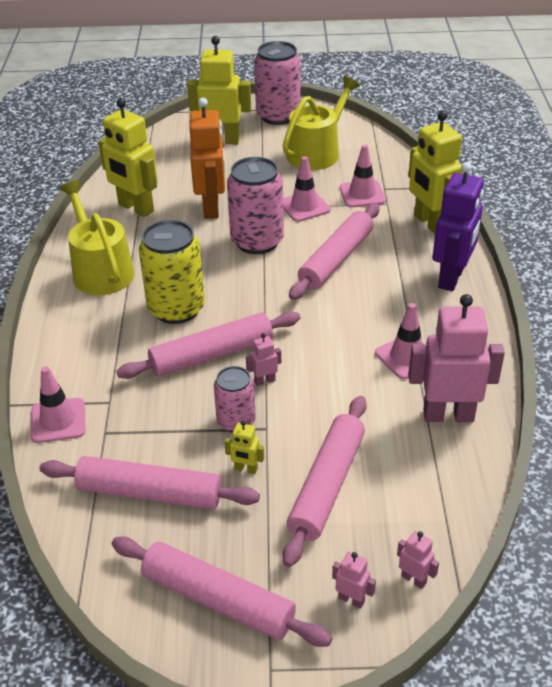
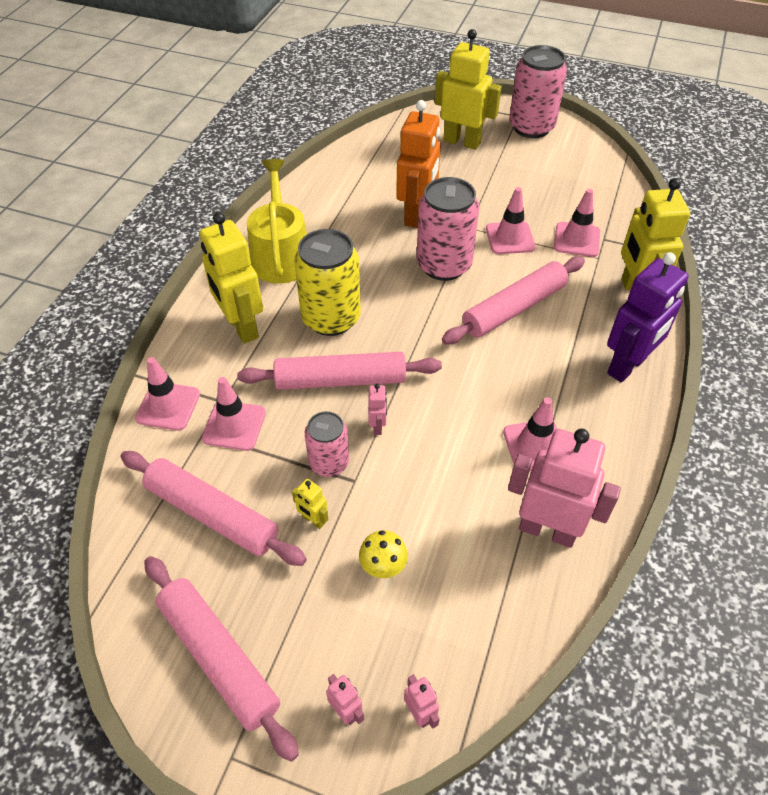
camera: 20 degrees right, 10 degrees up
(131, 418) = (234, 425): none -> pink traffic cone
(135, 208) = (344, 196): yellow robot -> yellow robot (241, 327)
(264, 381) = (377, 426): pink robot -> pink robot turned 90 degrees clockwise
(317, 152) = (552, 179): yellow watering can -> none
(327, 485) = (383, 568): pink rolling pin -> yellow mushroom

